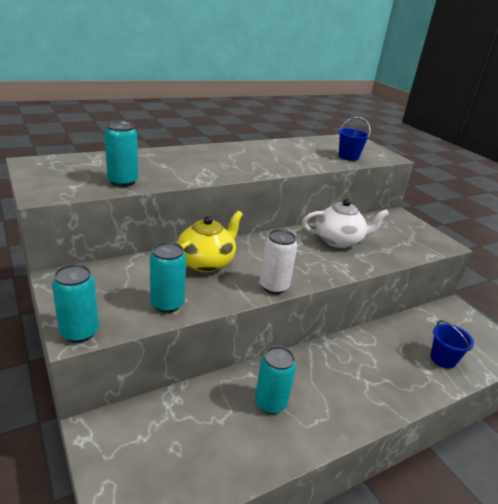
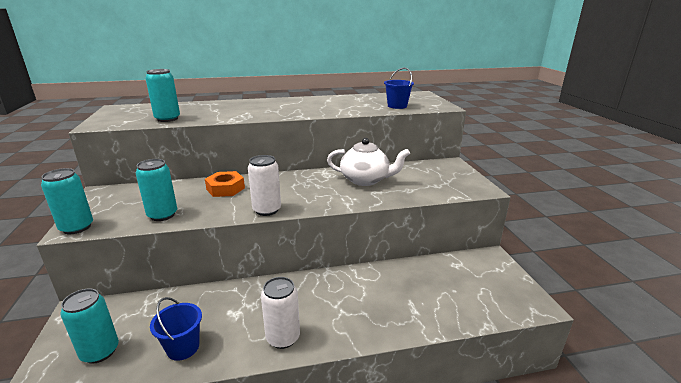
camera: 20 degrees right, 5 degrees down
(206, 262) = (225, 189): yellow teapot -> orange nut
(270, 403) = (234, 315): turquoise can -> turquoise can (100, 351)
(333, 418) = (283, 338): none -> white can
(443, 359) = (442, 302): blue bucket -> blue bucket (183, 347)

